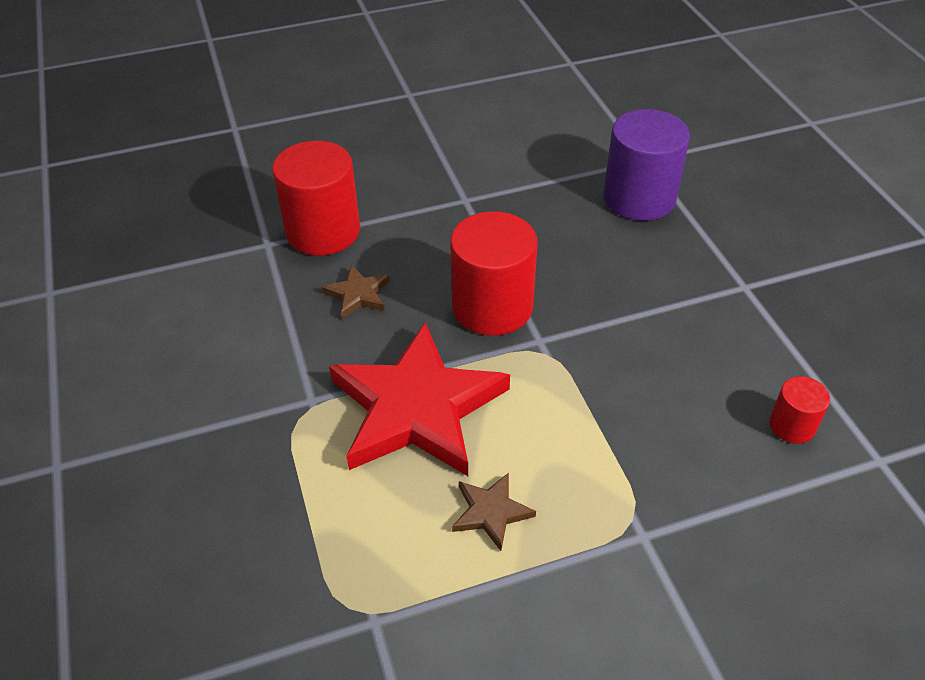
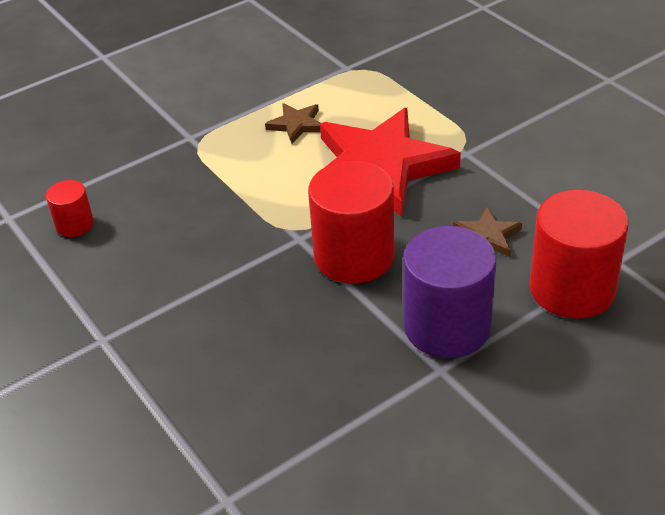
camera: 165 degrees right, 5 degrees down
(639, 198) = (228, 428): purple cylinder -> purple cylinder (447, 326)

